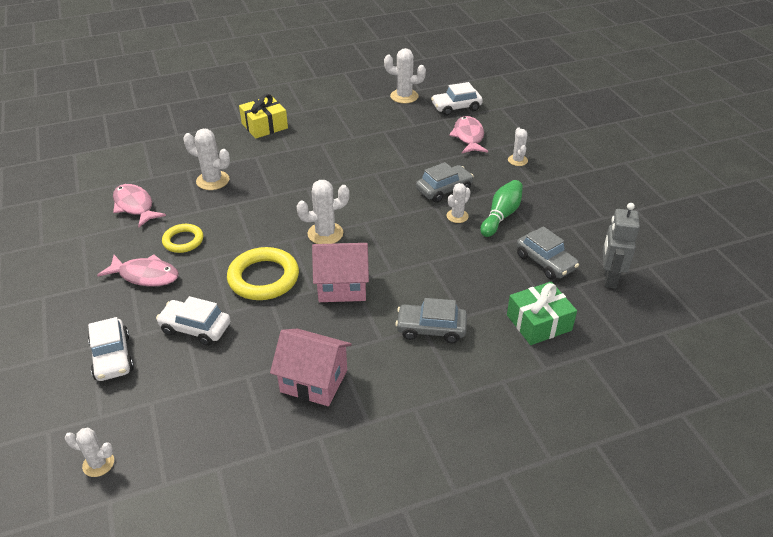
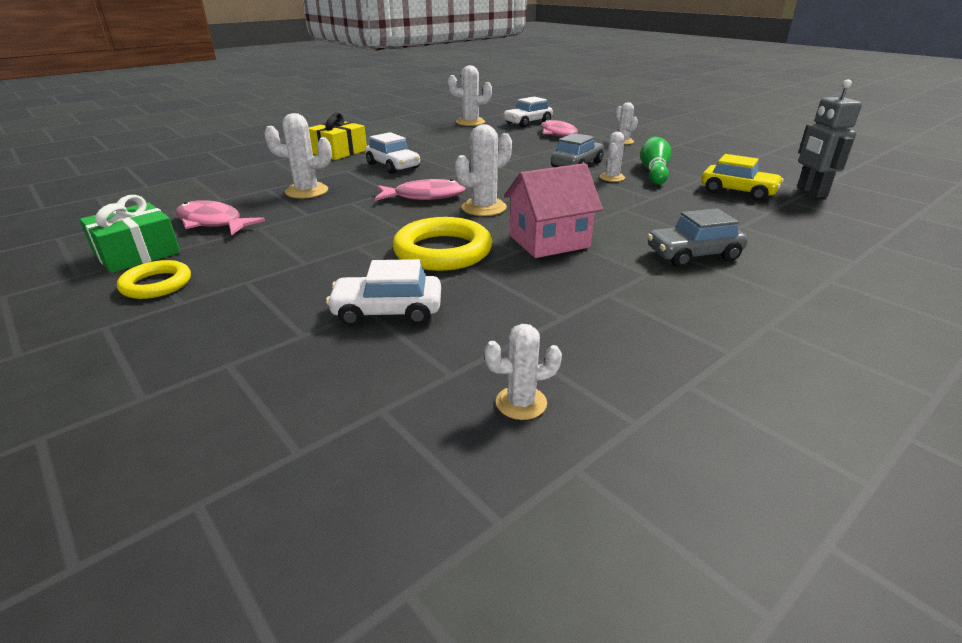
camera: 20 degrees left, 10 degrees down
(98, 464) = (340, 529): white cactus -> white cactus (521, 403)
(112, 357) = (272, 370): white car -> white car (393, 166)
(145, 275) = (270, 276): pink fish -> pink fish (425, 196)
(183, 241) = (304, 239): yellow ring -> yellow ring (156, 284)
(314, 381) = (610, 328): pink house -> none
(539, 322) = (795, 230): green gift -> green gift (137, 253)
(545, 262) = (738, 192): grey car -> yellow car

